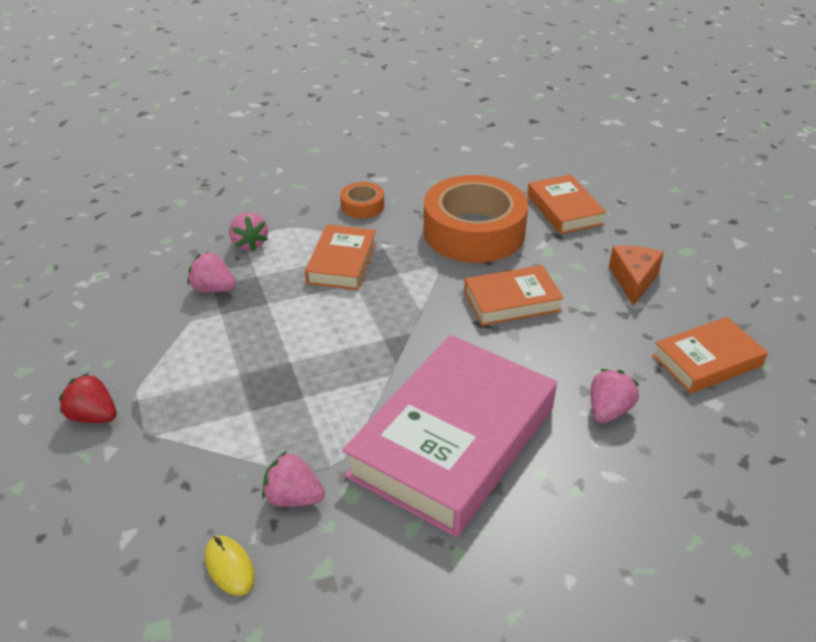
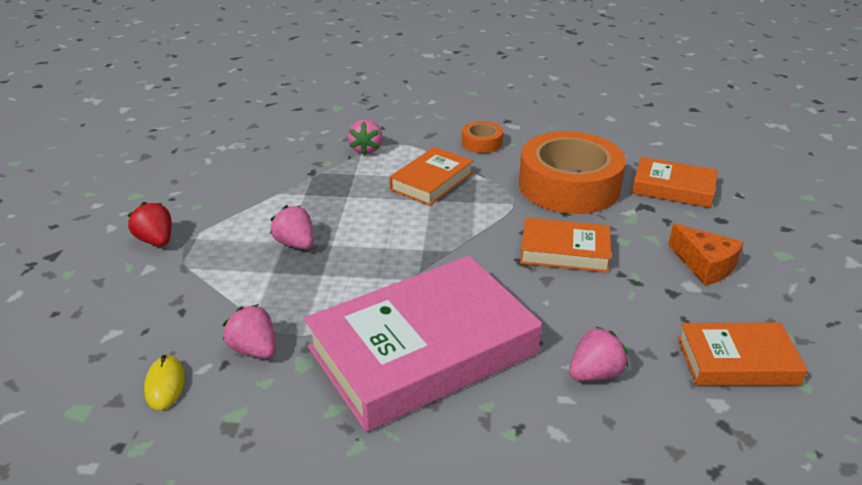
camera: 25 degrees right, 5 degrees down
(213, 289) = (313, 175): pink strawberry -> pink strawberry (295, 244)
(564, 209) = (673, 188): orange book -> orange book turned 75 degrees counterclockwise
(633, 280) = (704, 265): orange cheese -> orange cheese turned 105 degrees clockwise

